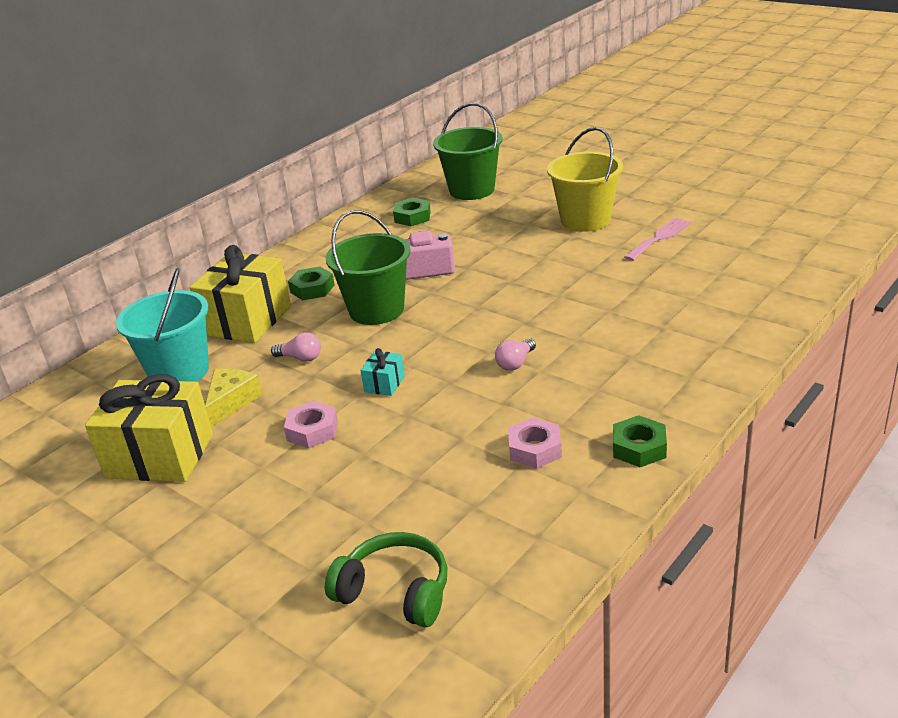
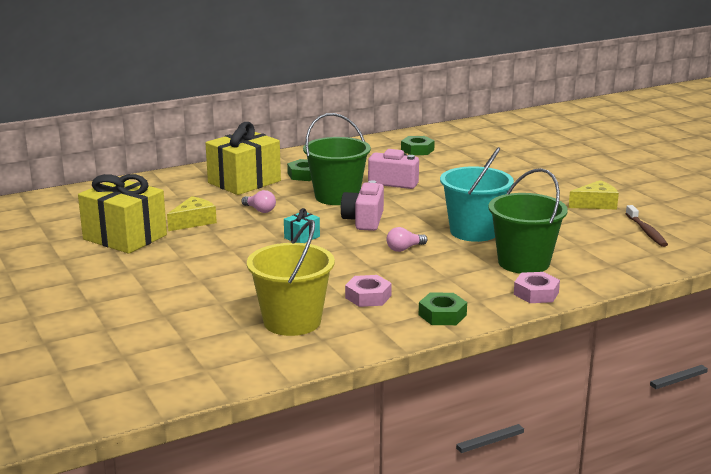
camera: 20 degrees right, 10 degrees down
(179, 372) = (175, 198): turquoise bucket -> turquoise bucket (474, 231)
(312, 430) = (230, 249): pink nut -> pink nut (536, 293)
(395, 592) = (204, 339): green headphones -> none
(436, 336) = (364, 220): none -> pink camera
(472, 190) = (479, 143): green bucket -> green bucket (523, 262)
(585, 220) = (548, 180): yellow bucket -> yellow bucket (292, 321)
(660, 238) = (595, 204): pink fork -> yellow cheese
(740, 259) = (646, 231): none -> brown toothbrush

